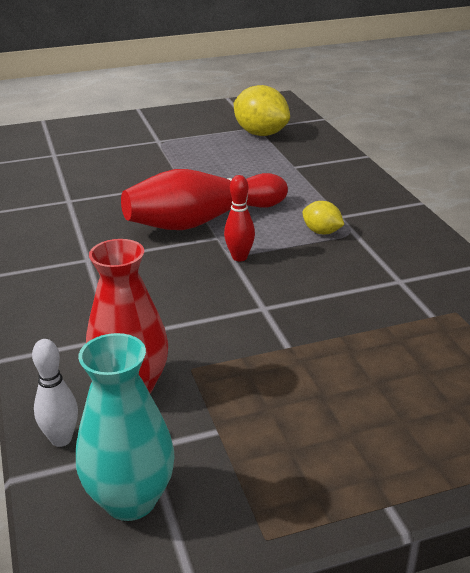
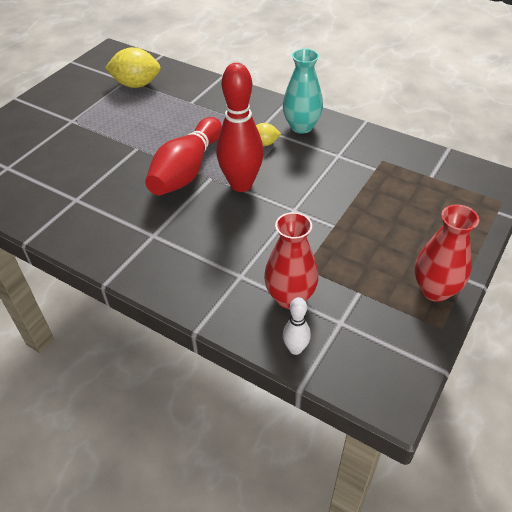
camera: 40 degrees left, 15 degrees up
(130, 500) = (368, 353): turquoise vase -> turquoise vase (301, 127)
(239, 257) = (241, 184): red bowling pin -> red bowling pin, size x2.12
(321, 490) = (435, 290): none -> red vase

